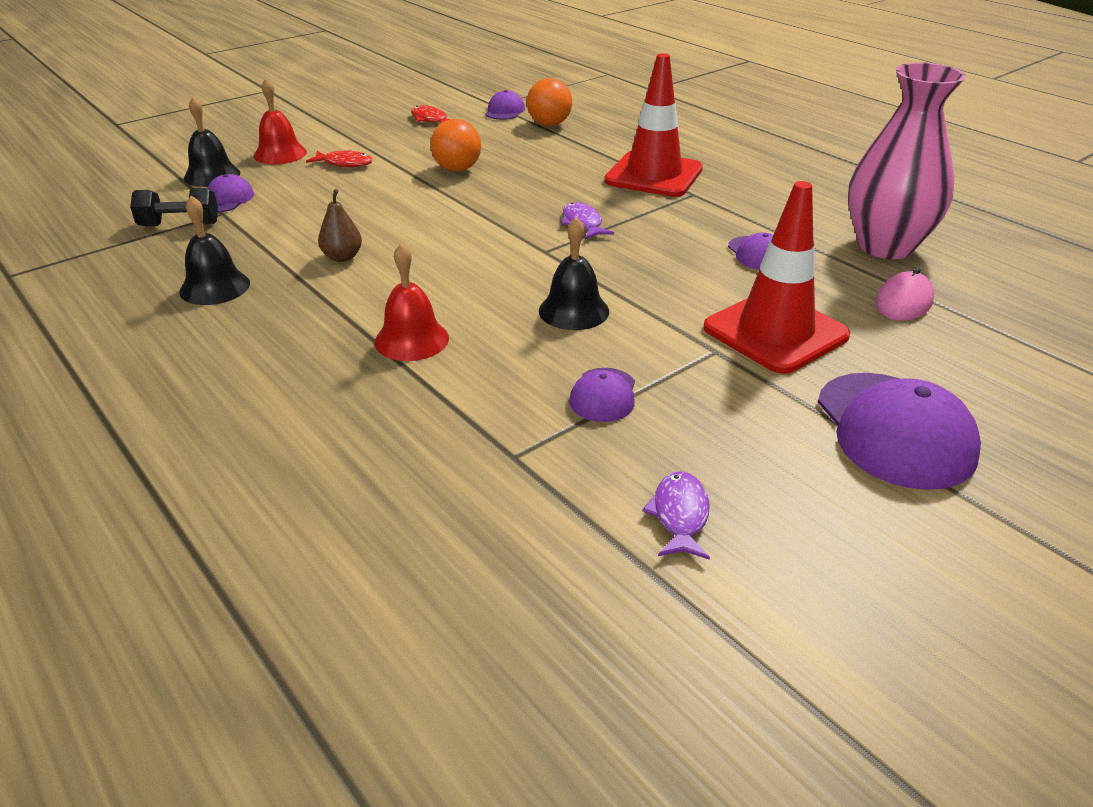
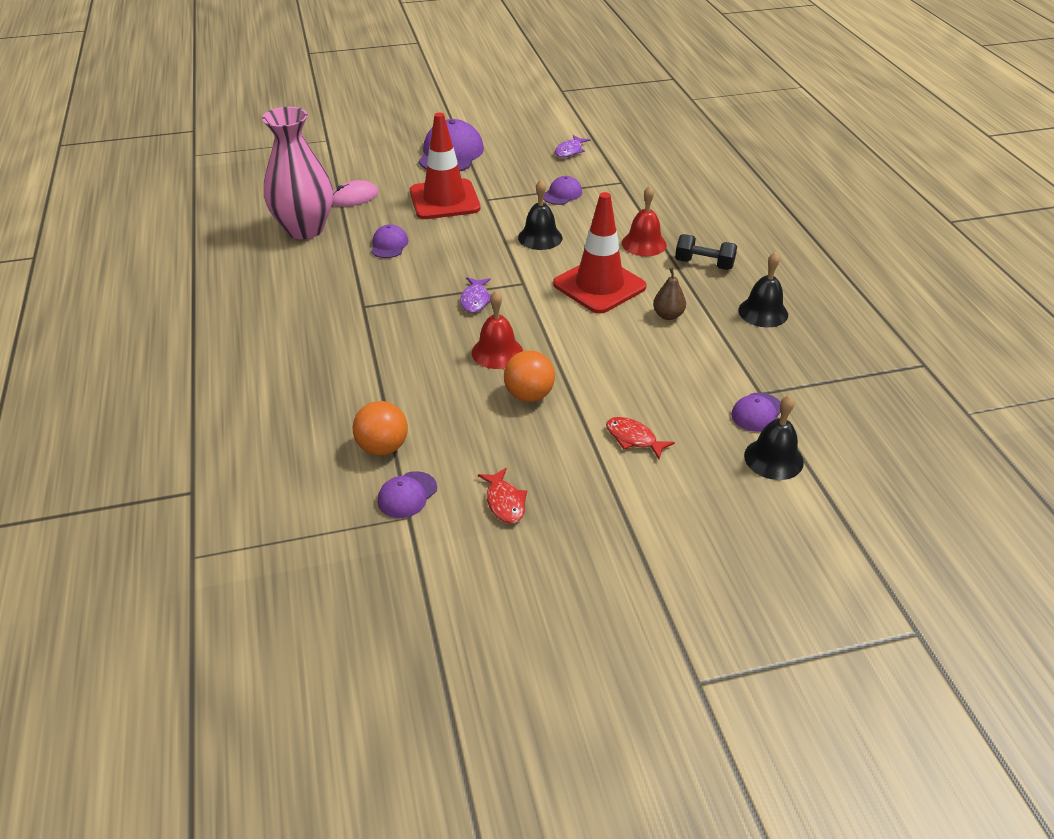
camera: 155 degrees left, 5 degrees up
(180, 225) = (797, 387): black dumbbell -> black dumbbell (704, 264)
(280, 154) = (698, 479): red bell -> red bell (497, 352)
(654, 175) = (368, 336): red traffic cone -> red traffic cone (599, 285)

